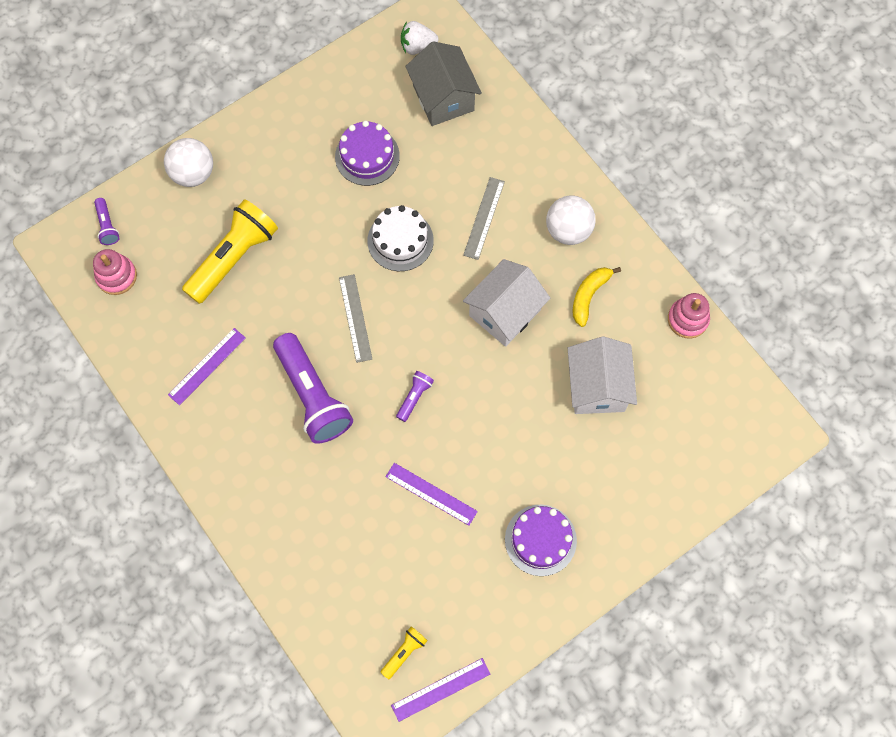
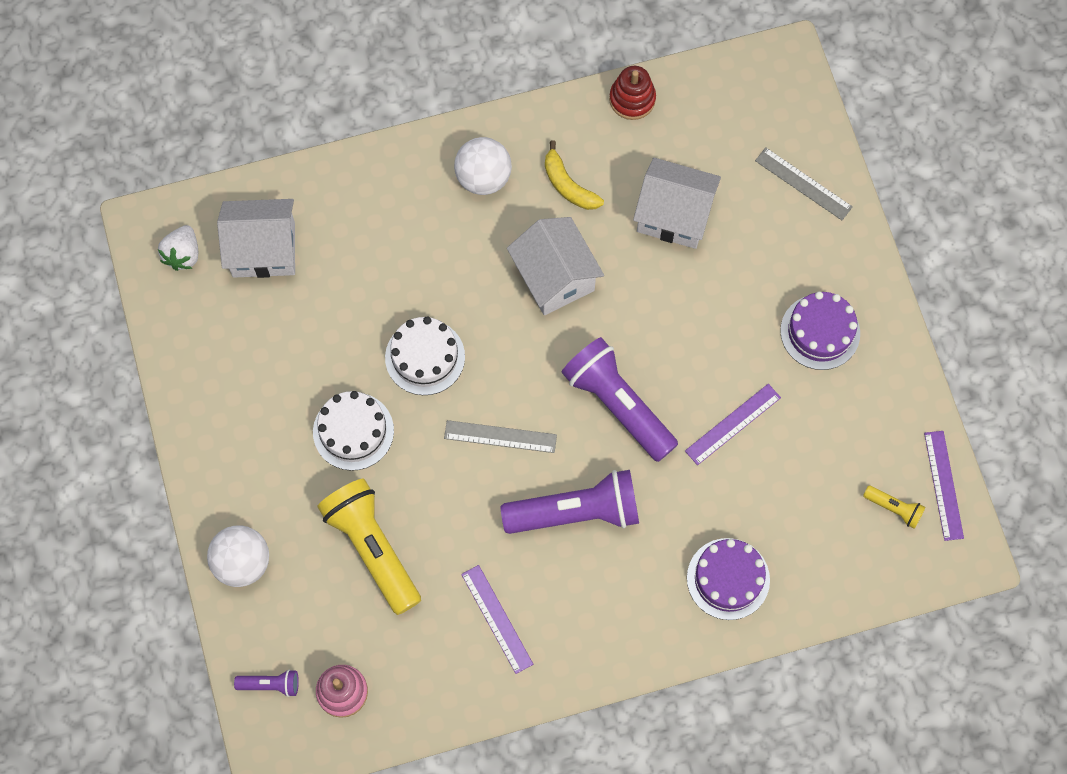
camera: 70 degrees left, 0 degrees up
(321, 211) = (353, 431): none -> white cake
(367, 156) = (303, 358): purple cake -> purple cake (728, 579)
(404, 652) = (894, 508): yellow flashlight -> yellow flashlight turned 150 degrees clockwise
(414, 397) = (617, 404): purple flashlight -> purple flashlight, size x2.23
(443, 98) = (264, 250): grey house -> white house
(484, 218) = (433, 259): grey ruler -> grey ruler (803, 183)
(687, 319) = (632, 99): pink stacking toy -> red stacking toy

